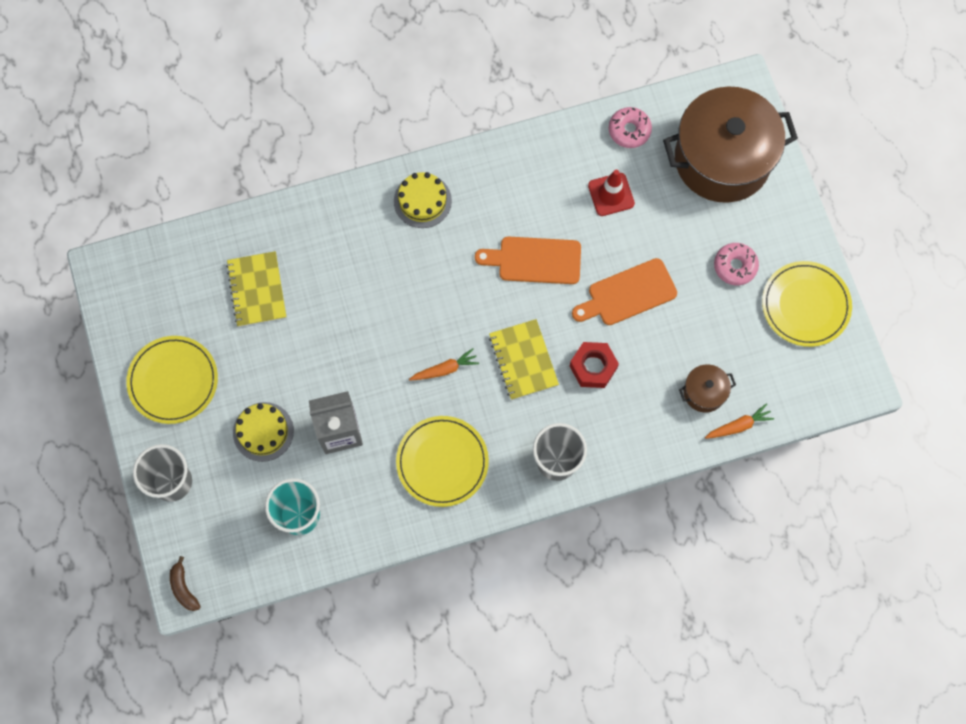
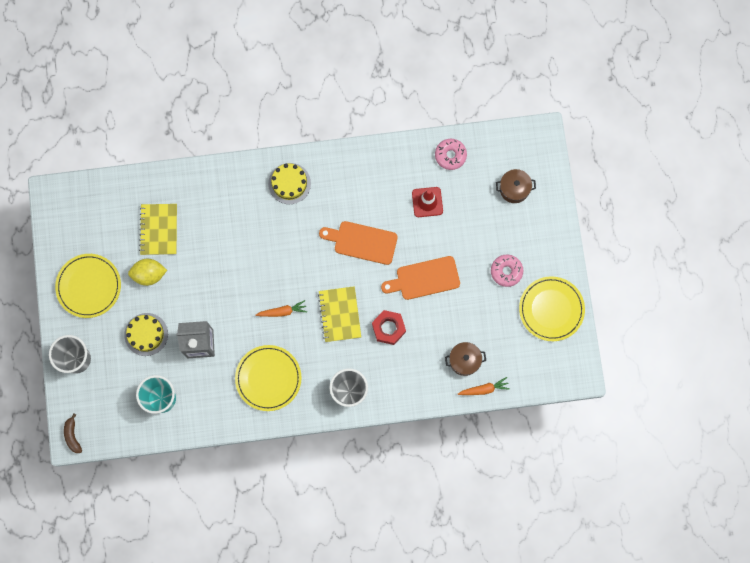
camera: 10 degrees right, 5 degrees up
(254, 351) = (149, 274): none -> yellow lemon
(722, 159) = (514, 189): brown pot -> brown pot, size x0.41

